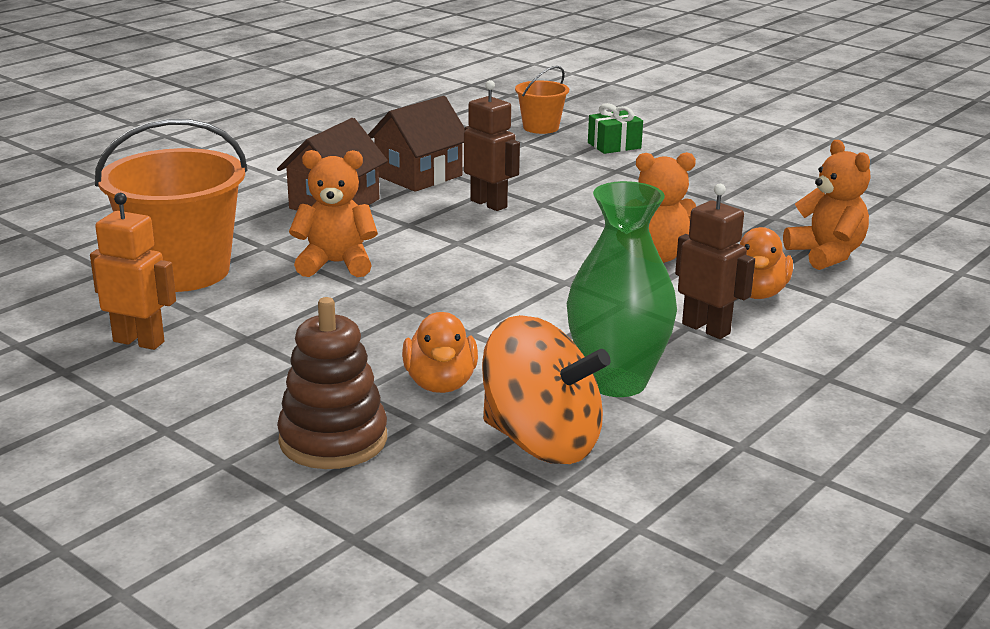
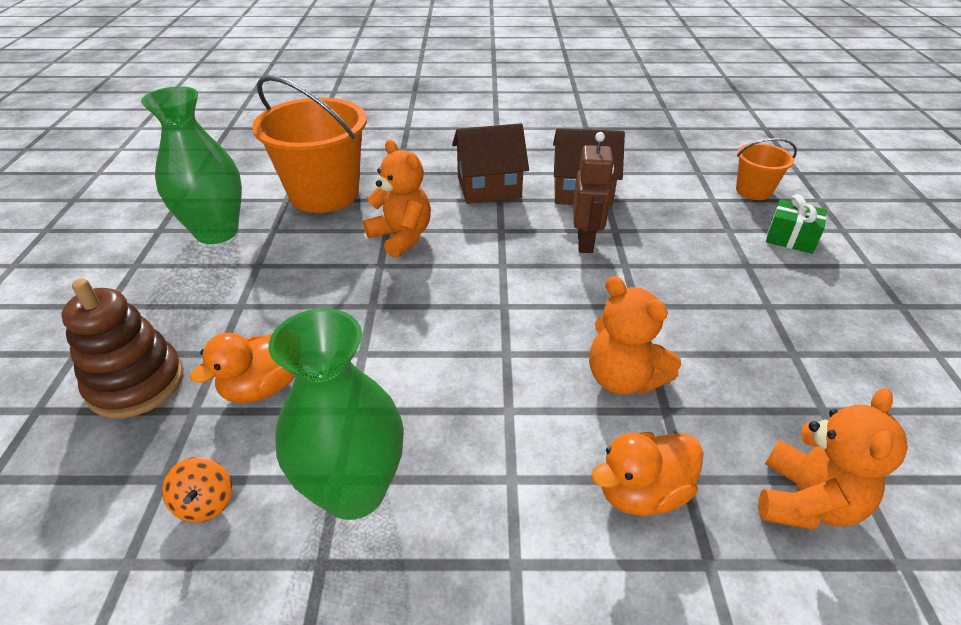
camera: 50 degrees right, 15 degrees up
(139, 341) = (217, 232): orange robot -> green vase
(541, 442) = (205, 503): orange spinning top -> orange spinning top, size x0.41
(706, 328) = (522, 496): brown robot -> none

